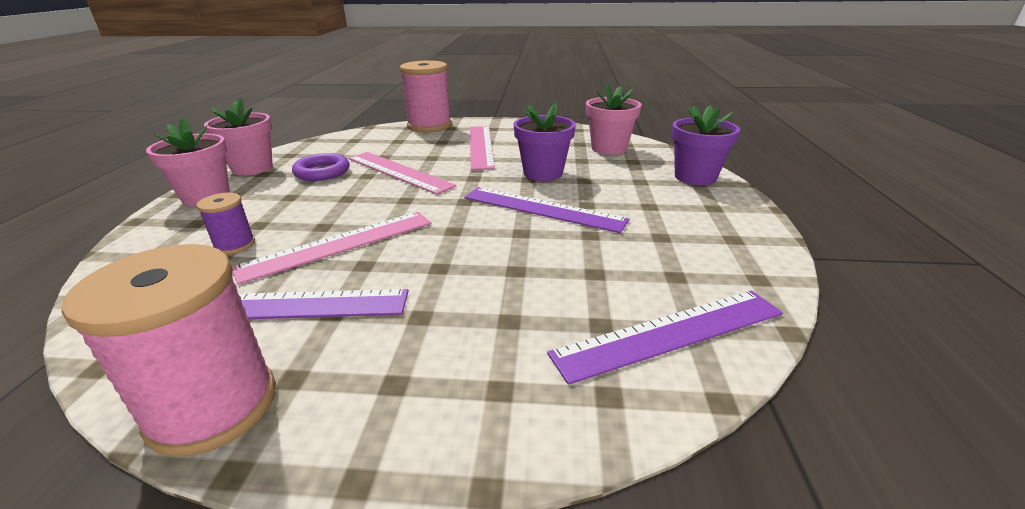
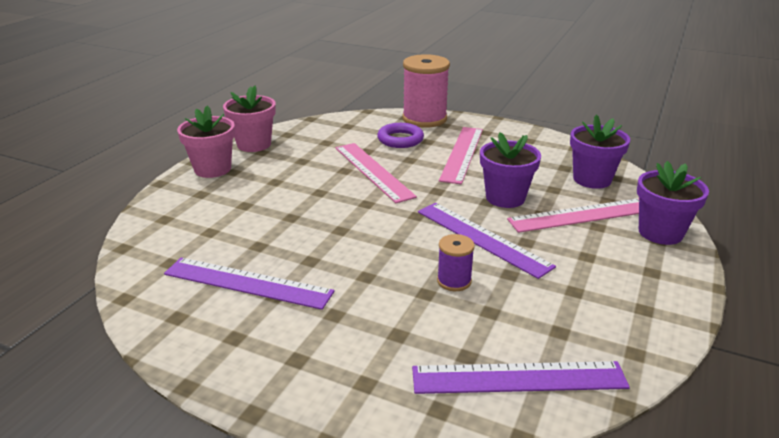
camera: 20 degrees right, 0 degrees up
(213, 406) = (184, 343): pink spool -> none
(235, 245) = (223, 221): purple spool -> purple spool (454, 281)
(322, 172) = (308, 159): purple ring -> purple ring (400, 139)
(339, 245) = (298, 238): pink ruler -> pink ruler (581, 215)
(609, 148) = (592, 179): pink flower pot -> purple flower pot

